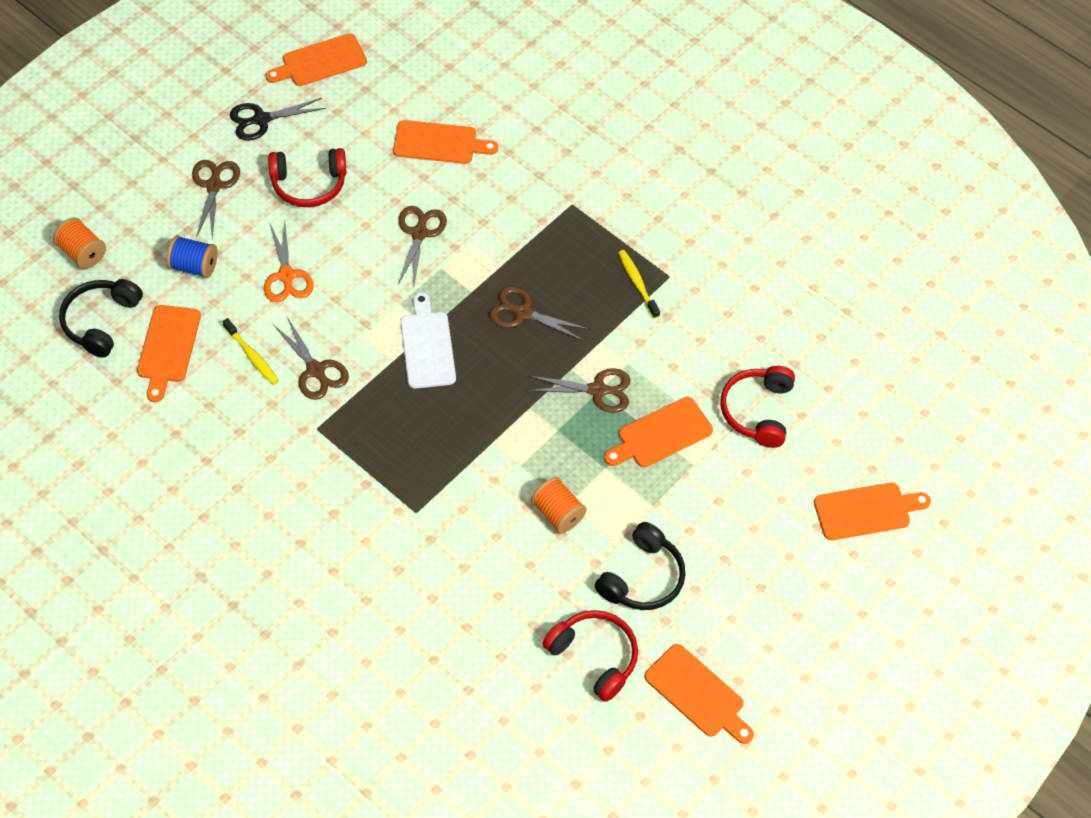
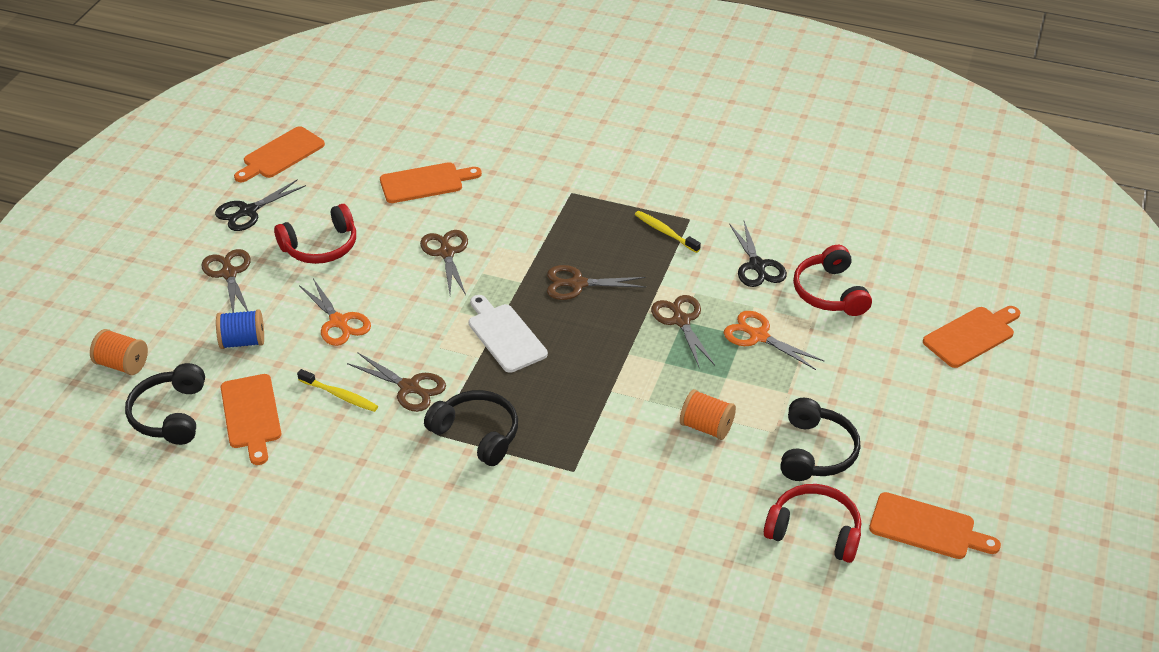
camera: 20 degrees left, 15 degrees down
(351, 442) = (477, 434): none -> black headphones
(597, 390) = (681, 321): brown scissors -> brown scissors turned 90 degrees counterclockwise
(661, 434) = (758, 336): orange cutting board -> orange scissors
(704, 355) = (757, 266): none -> black scissors

